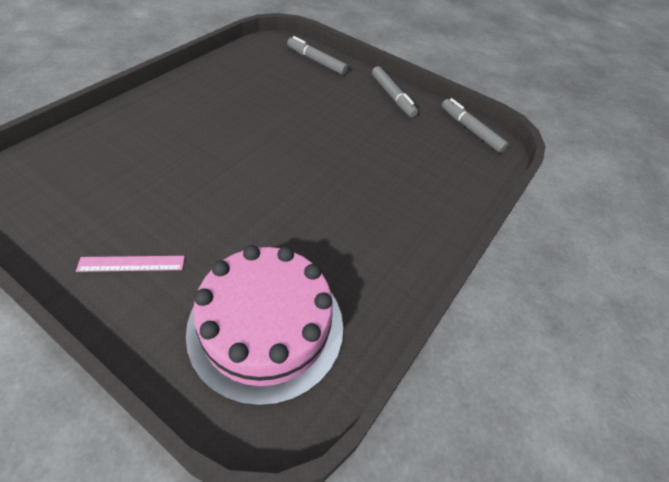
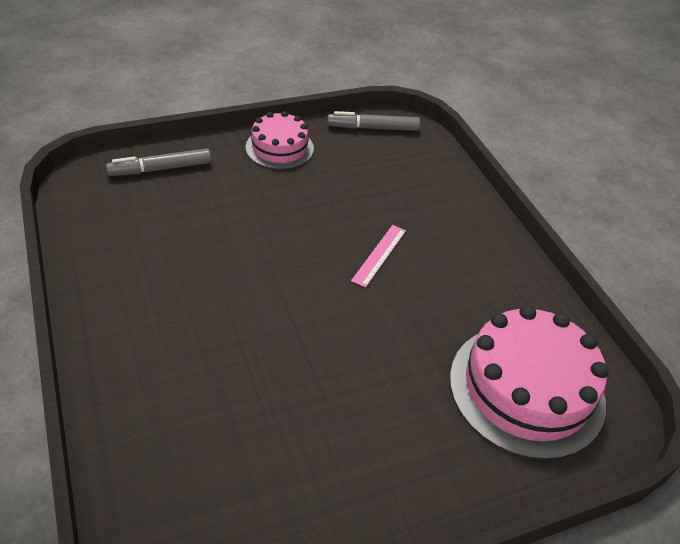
camera: 55 degrees left, 5 degrees down
(131, 263) = (392, 467): pink ruler -> pink ruler (379, 255)
(392, 96) = (279, 148): grey marker -> pink cake

